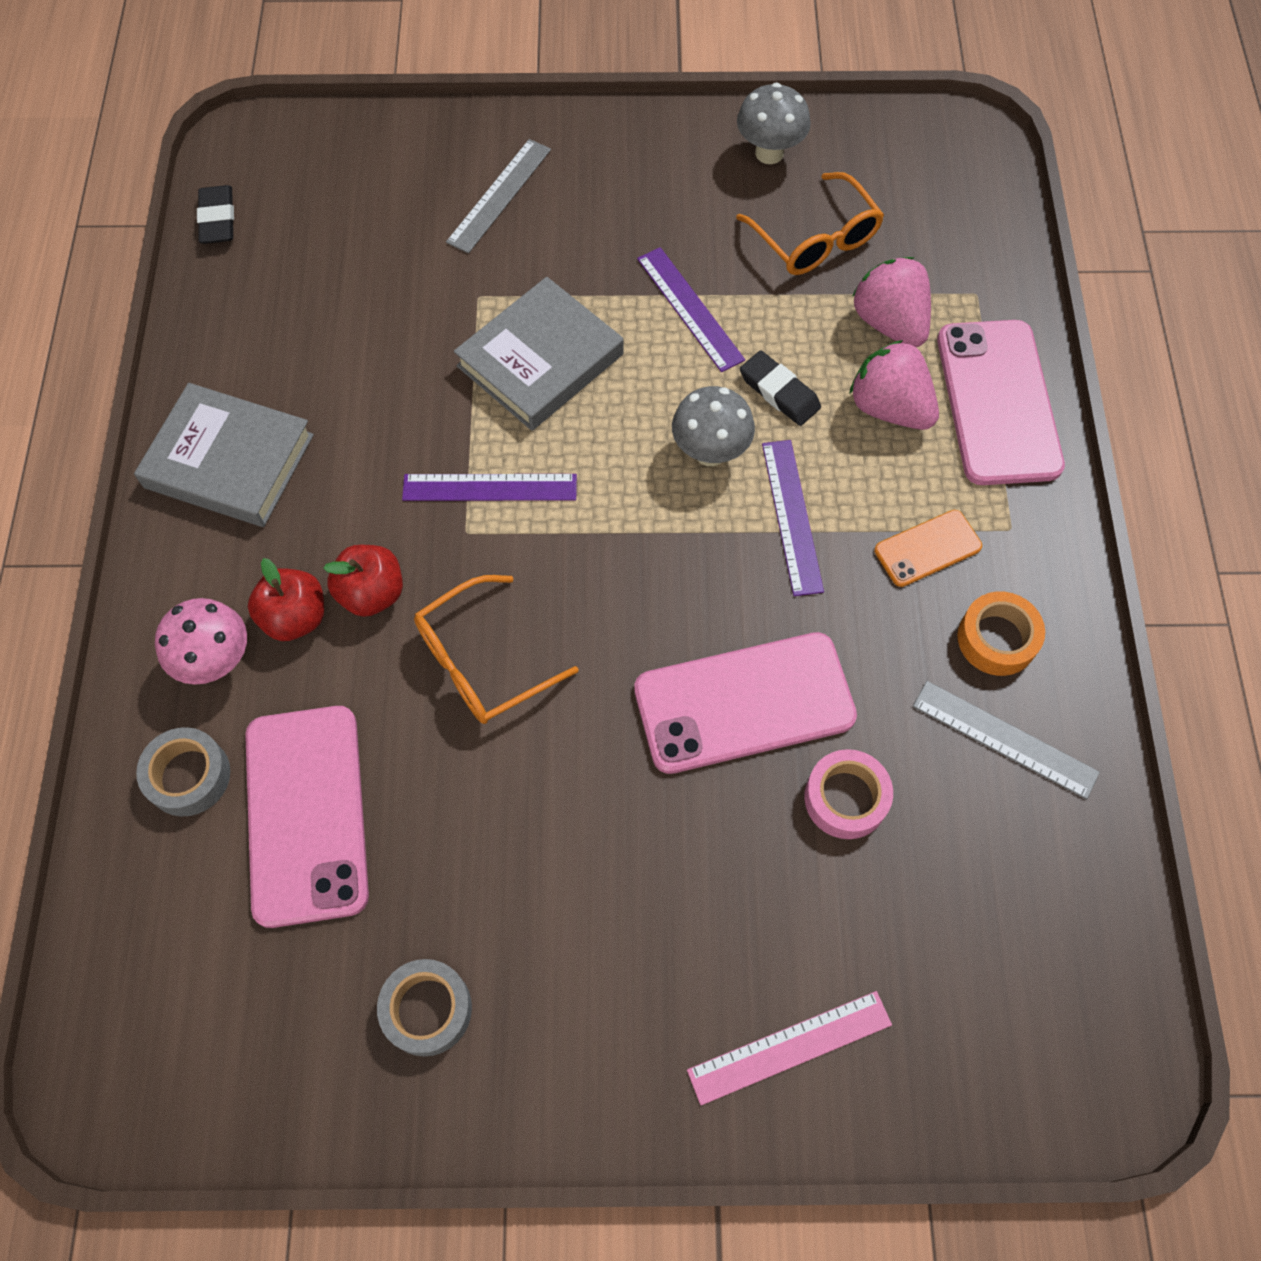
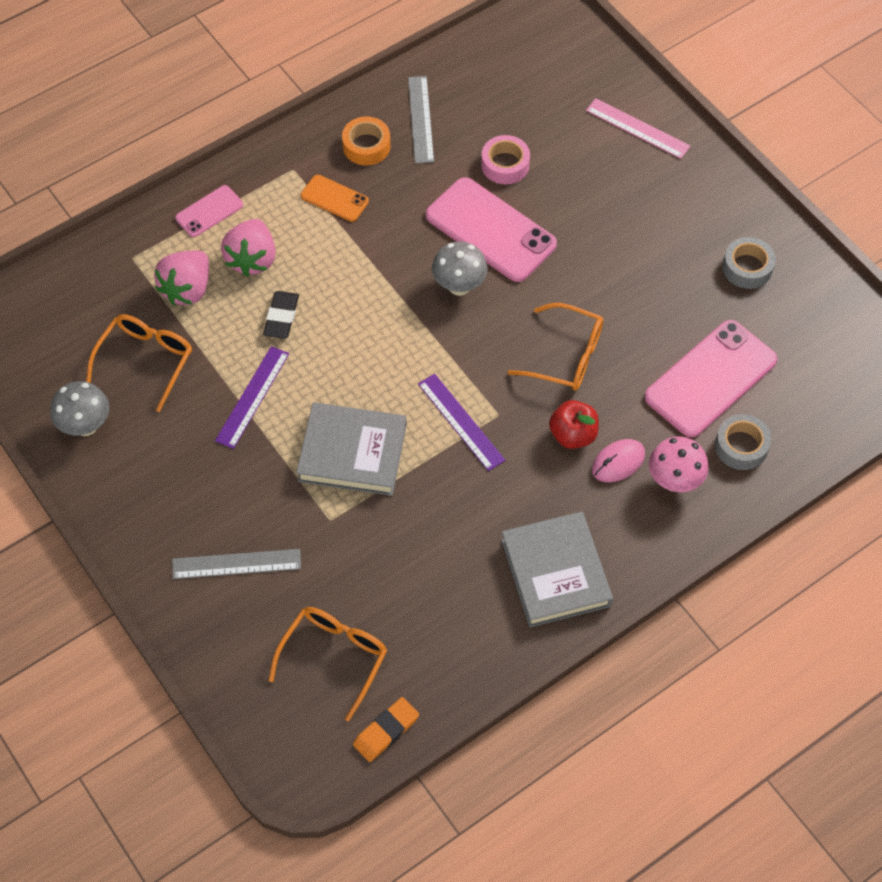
camera: 125 degrees left, 5 degrees down
(217, 219) = (386, 731): black eraser -> orange eraser
(295, 617) = (618, 462): red apple -> pink mouse
(328, 220) = (334, 657): none -> orange glasses
(710, 452) = (350, 328): grey mushroom -> grey mushroom (459, 286)
(792, 516) = (362, 267): purple ruler -> none
(998, 402) = (209, 211): pink phone -> pink phone, size x0.51

